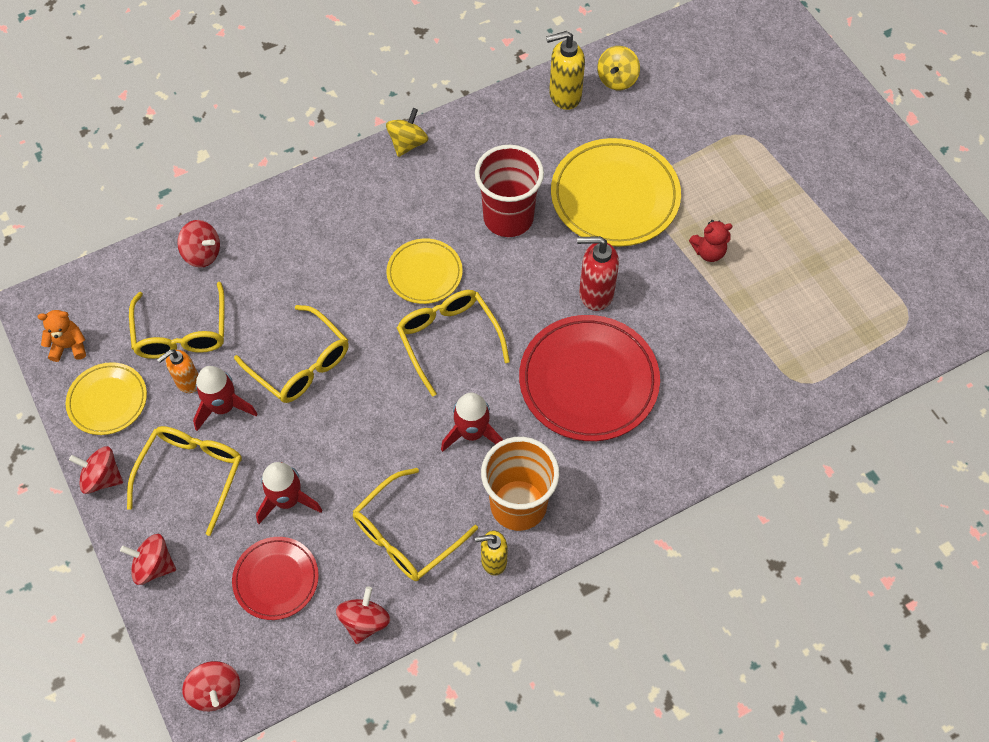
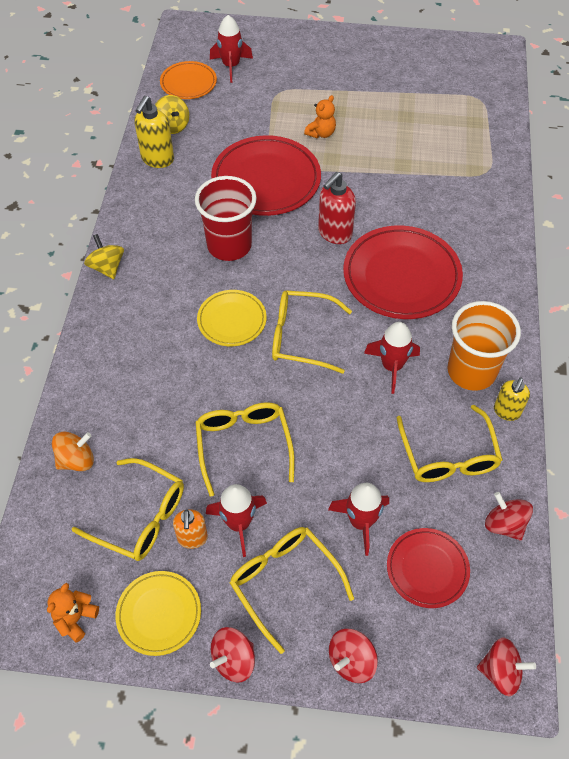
camera: 55 degrees left, 5 degrees down
(202, 254) = (76, 460): red spinning top -> orange spinning top
(300, 364) = (243, 445): yellow glasses -> yellow glasses turned 90 degrees counterclockwise
(615, 196) = (266, 180): yellow plate -> red plate
(685, 55) = (188, 83): none -> orange plate
(708, 252) = (353, 159): red teddy bear -> none
(719, 204) = (321, 133): none -> orange teddy bear
(742, 73) = (231, 66): none -> red rocket

